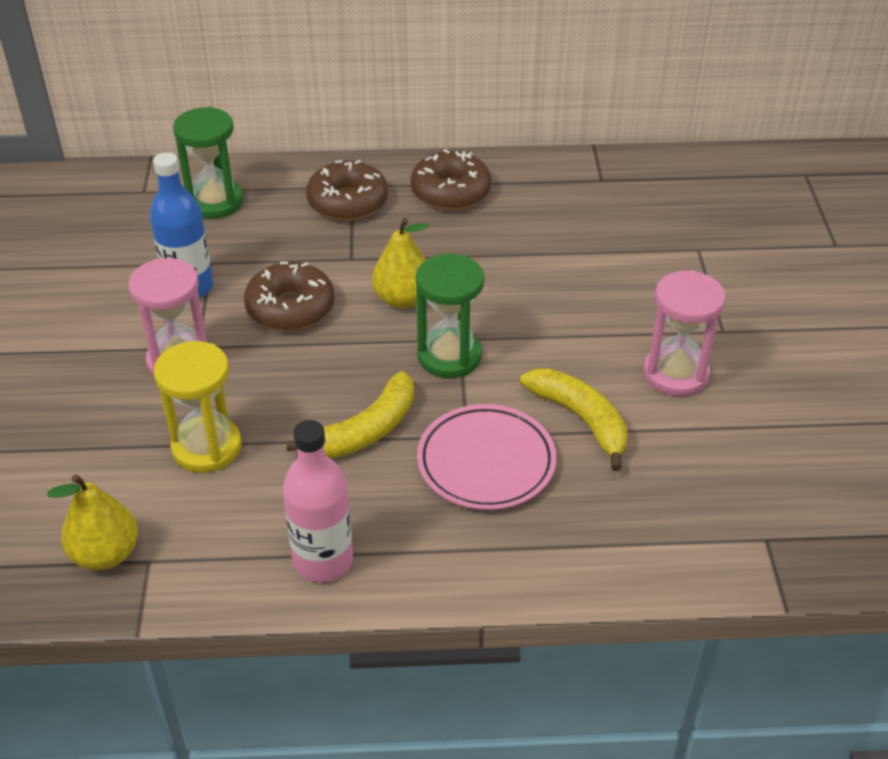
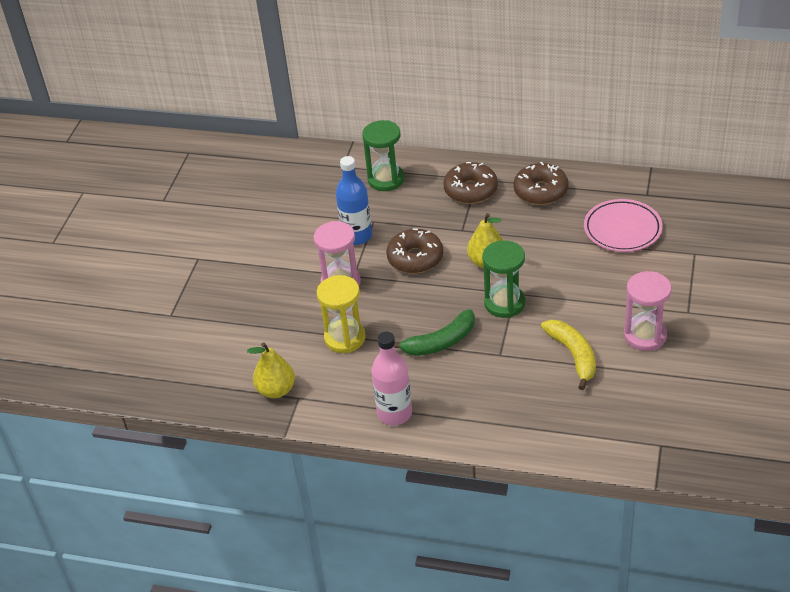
camera: 20 degrees right, 0 degrees up
(366, 430) = (440, 342): yellow banana -> green banana
(486, 462) = (506, 372): pink plate -> pink plate (622, 229)

